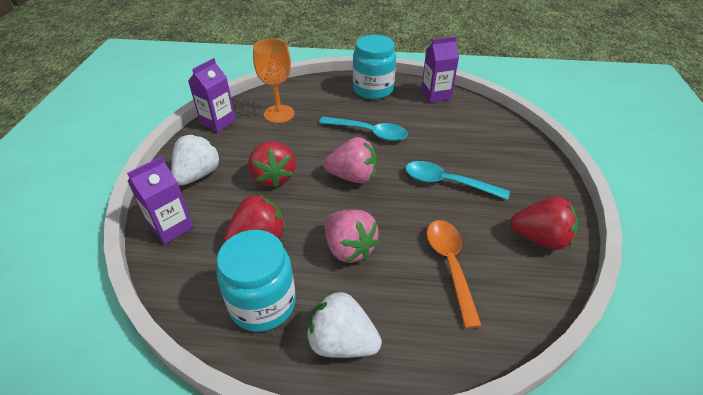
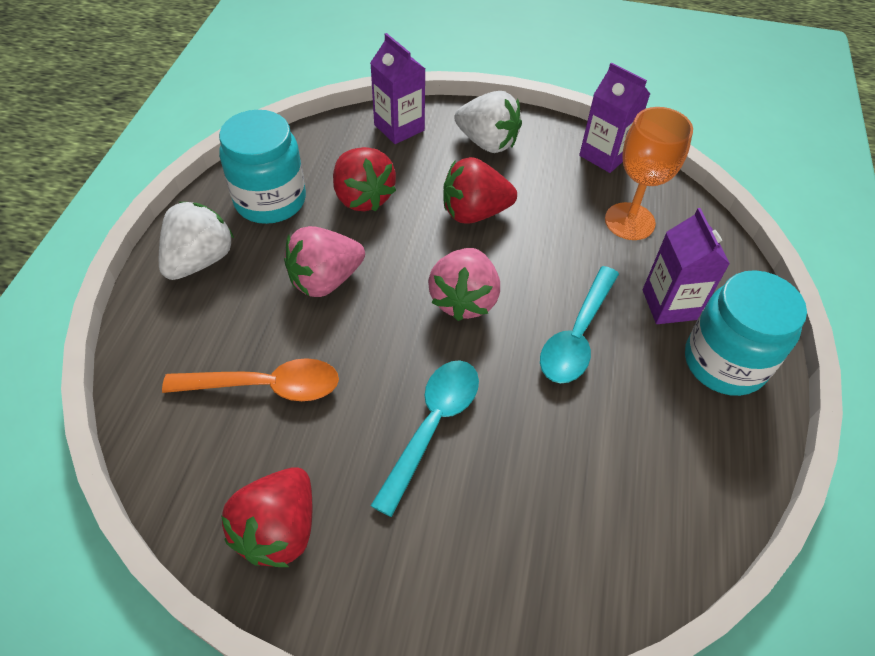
camera: 95 degrees right, 10 degrees up
(436, 95) = (717, 477): purple carton -> purple carton (669, 304)

